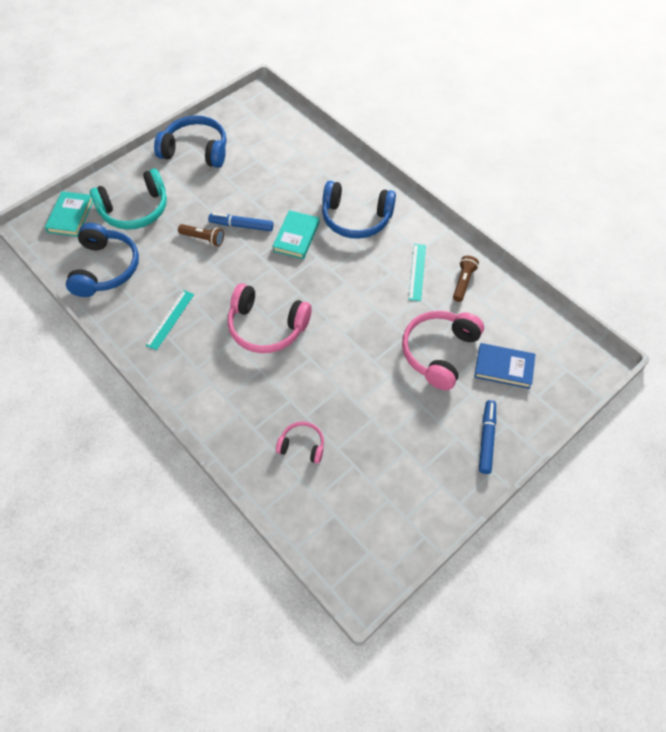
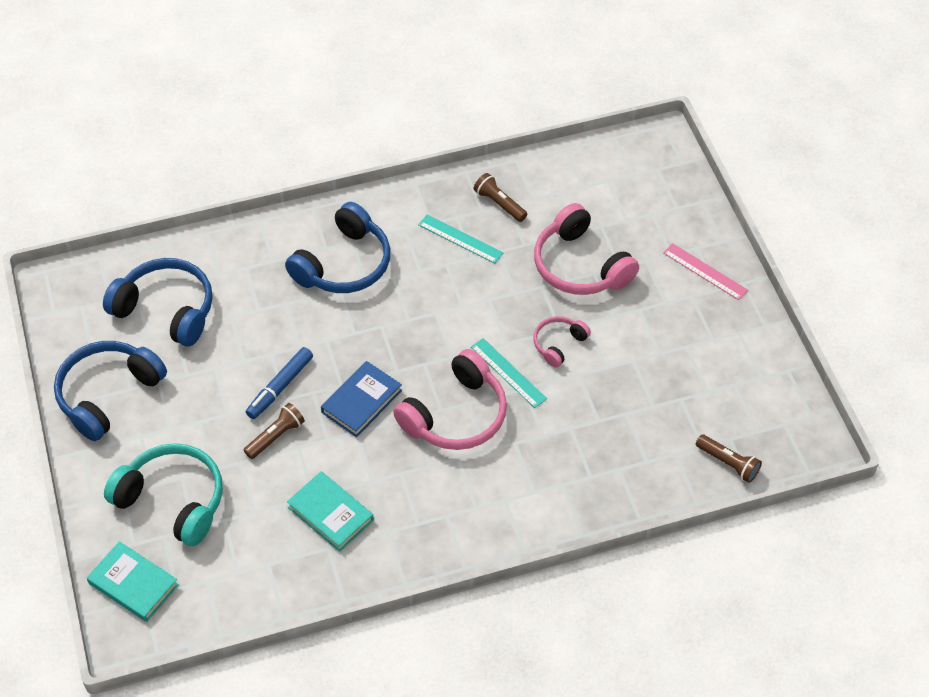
camera: 65 degrees left, 5 degrees down
(105, 268) = (258, 565): blue headphones -> blue headphones (166, 310)
(135, 210) = (173, 500): turquoise headphones -> turquoise headphones turned 60 degrees counterclockwise
(170, 319) = (387, 514): turquoise ruler -> turquoise ruler (508, 373)
(296, 237) = (335, 335): turquoise book -> turquoise book (330, 514)
(302, 445) = (634, 437): pink headphones -> pink headphones (558, 344)
(310, 521) = (728, 463): none -> brown flashlight
(486, 439) = (705, 271): blue marker -> pink ruler
(504, 367) = (628, 219): blue book -> blue book (361, 401)

